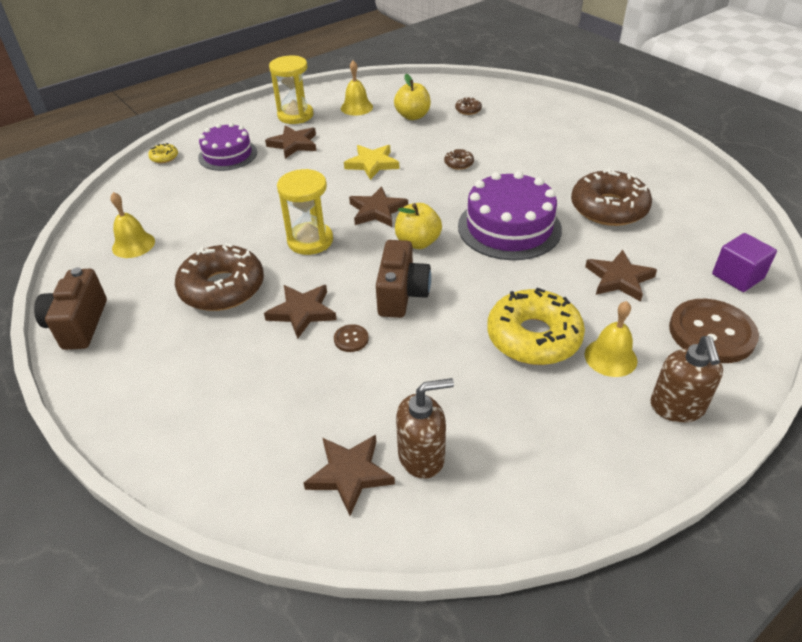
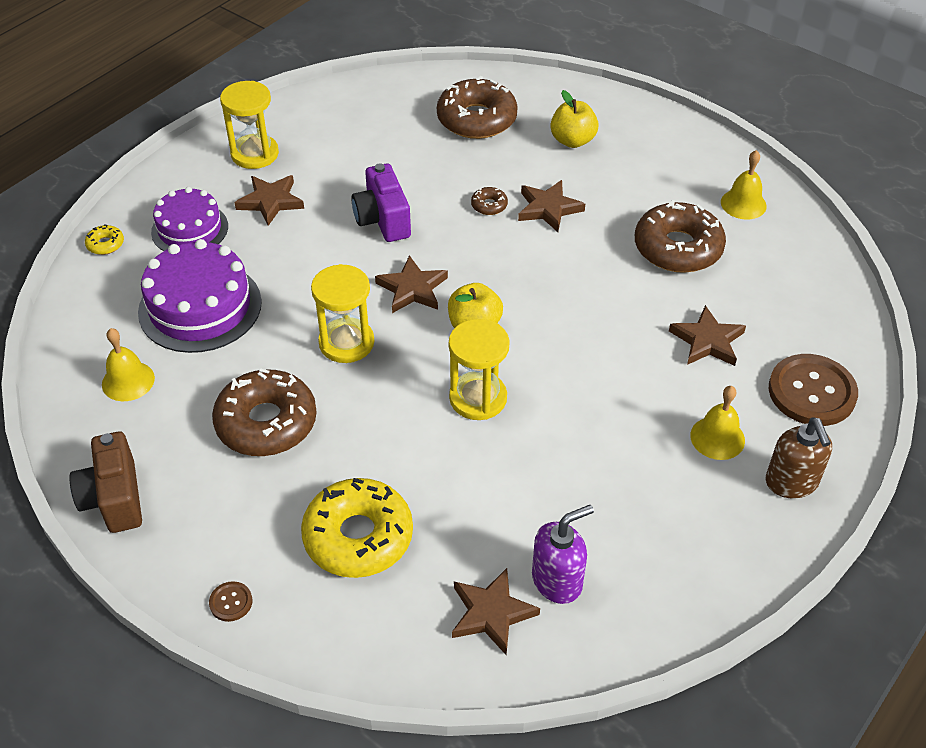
camera: 15 degrees left, 5 degrees up
(302, 312) = (373, 439): brown star -> brown star (548, 208)
(351, 339) = (440, 463): brown button -> brown button (231, 602)
(356, 107) = (331, 131): yellow bell -> yellow bell (743, 204)
(372, 164) = (383, 220): yellow star -> purple camera
(402, 294) = (478, 398): brown camera -> yellow hourglass
(413, 116) = (409, 137): yellow apple -> yellow apple (572, 141)
(422, 456) = (557, 581): brown soap dispenser -> purple soap dispenser
(468, 110) = (476, 119): brown donut -> brown donut, size x2.36
(509, 227) = (573, 290): purple cake -> purple cake (200, 307)
(533, 337) = (634, 427): yellow donut -> yellow donut (358, 536)
(737, 276) = (828, 319): purple cube -> none

